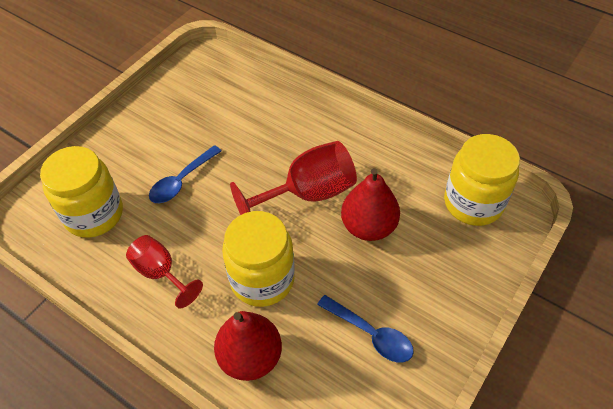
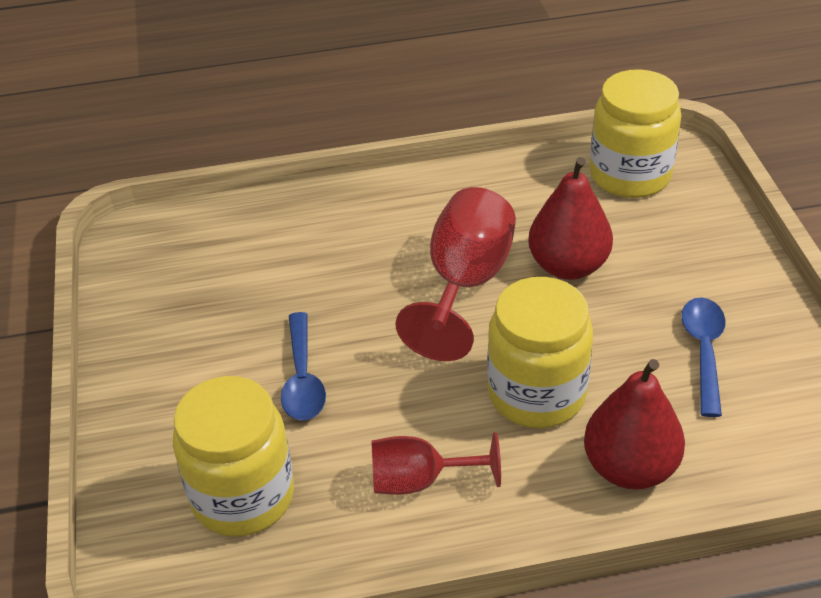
camera: 45 degrees left, 10 degrees down
(371, 334) = (703, 351): blue spoon -> blue spoon turned 75 degrees counterclockwise

